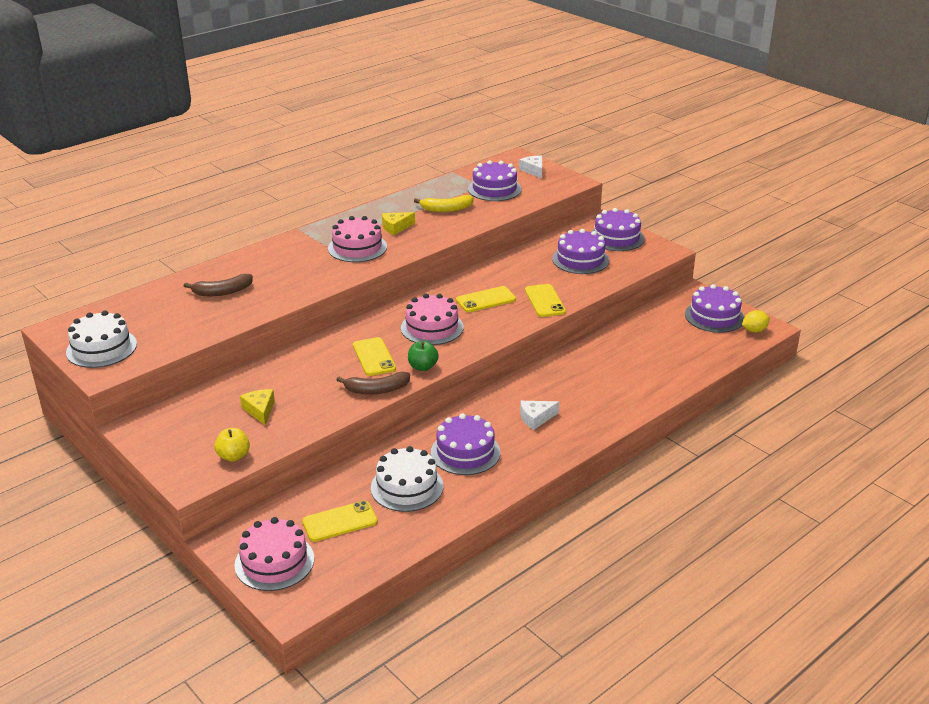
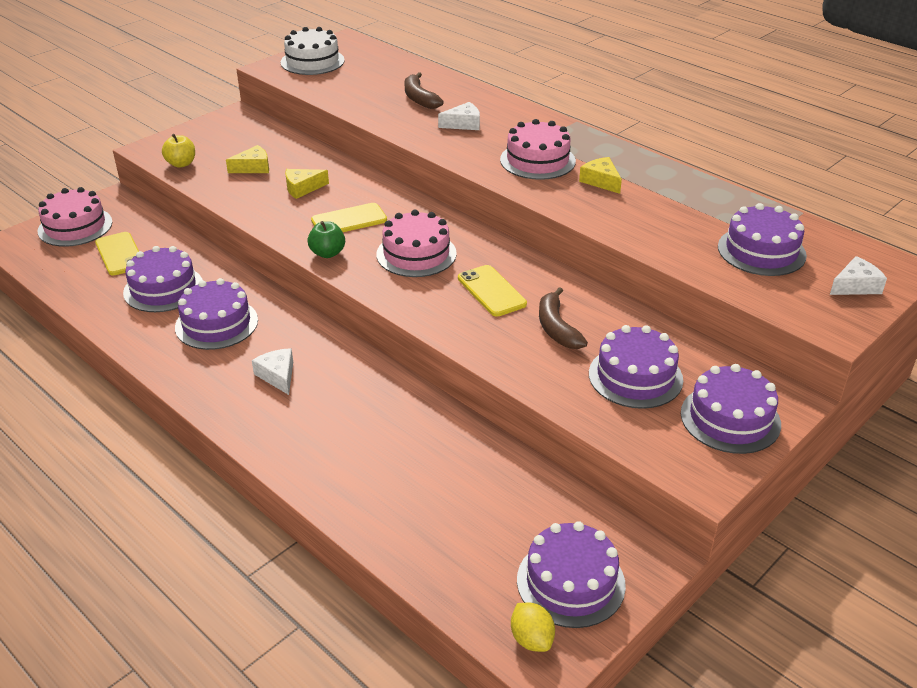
camera: 85 degrees right, 5 degrees up
(283, 274) = (463, 124): none -> white cheese
(311, 381) = (302, 188): none -> yellow cheese
(377, 390) = (282, 227): brown banana -> brown banana (556, 328)
(407, 487) = (163, 288): white cake -> purple cake
(446, 209) = (672, 214): yellow banana -> none
(545, 301) = (497, 342): yellow phone -> none

